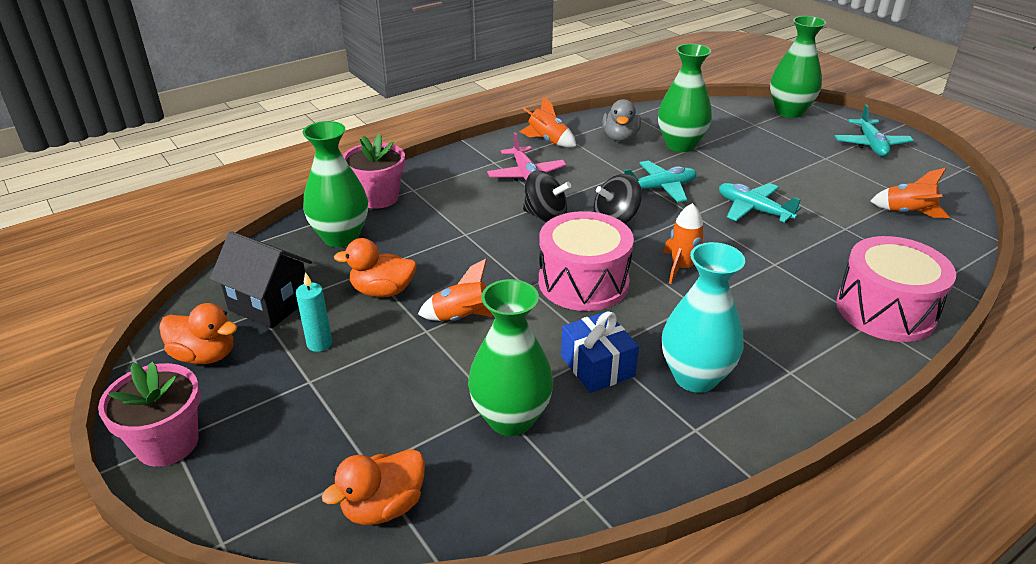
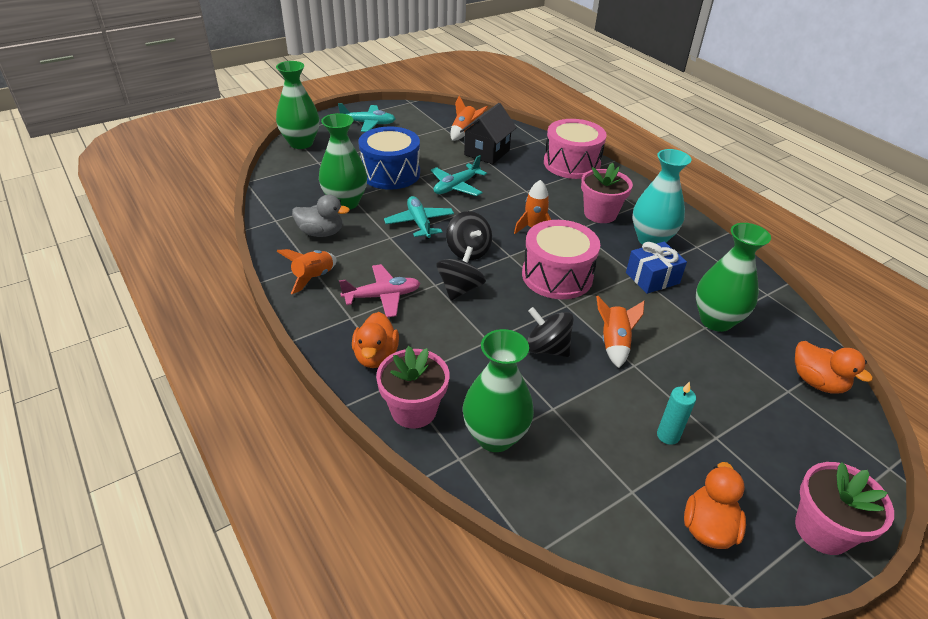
camera: 90 degrees left, 5 degrees up
(269, 304) = (619, 484): black house -> black house (487, 152)
(382, 291) = (585, 396): orange duck -> orange duck (376, 356)
(453, 269) = (546, 348): none -> black spinning top
(746, 329) = (600, 214): none -> pink flower pot
(757, 166) = (390, 173): none -> blue drum

